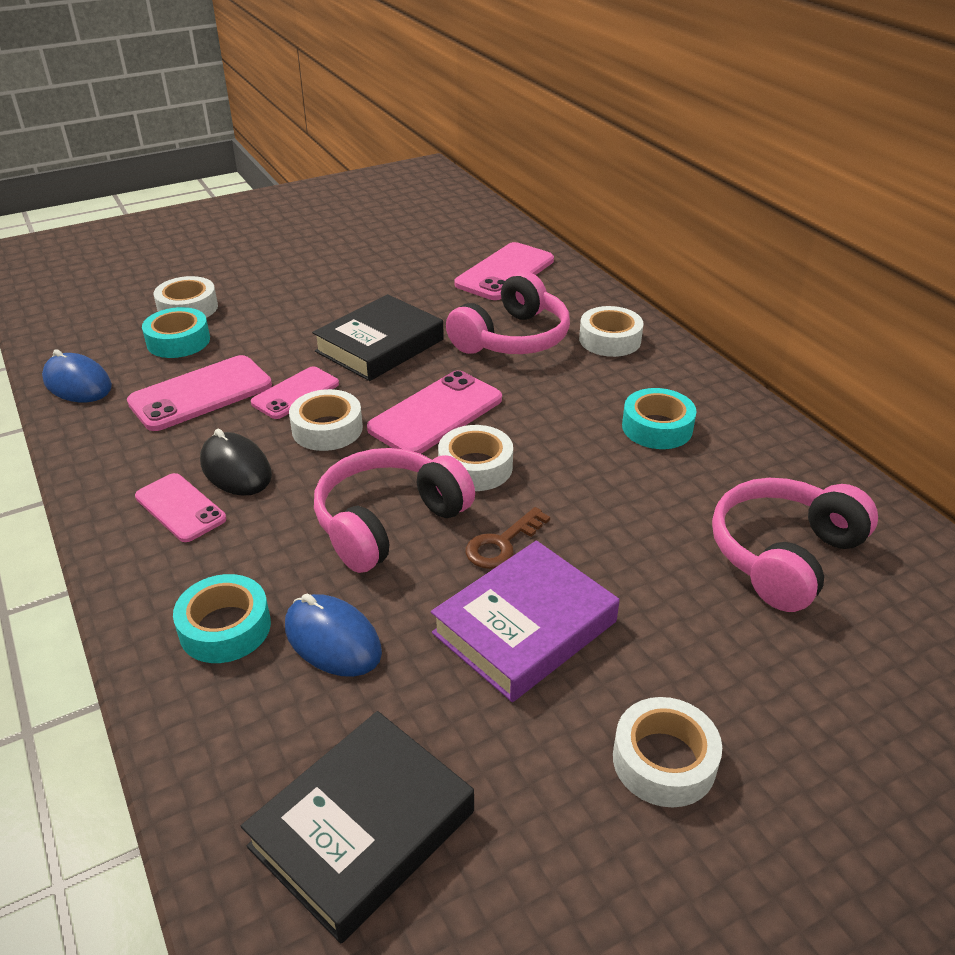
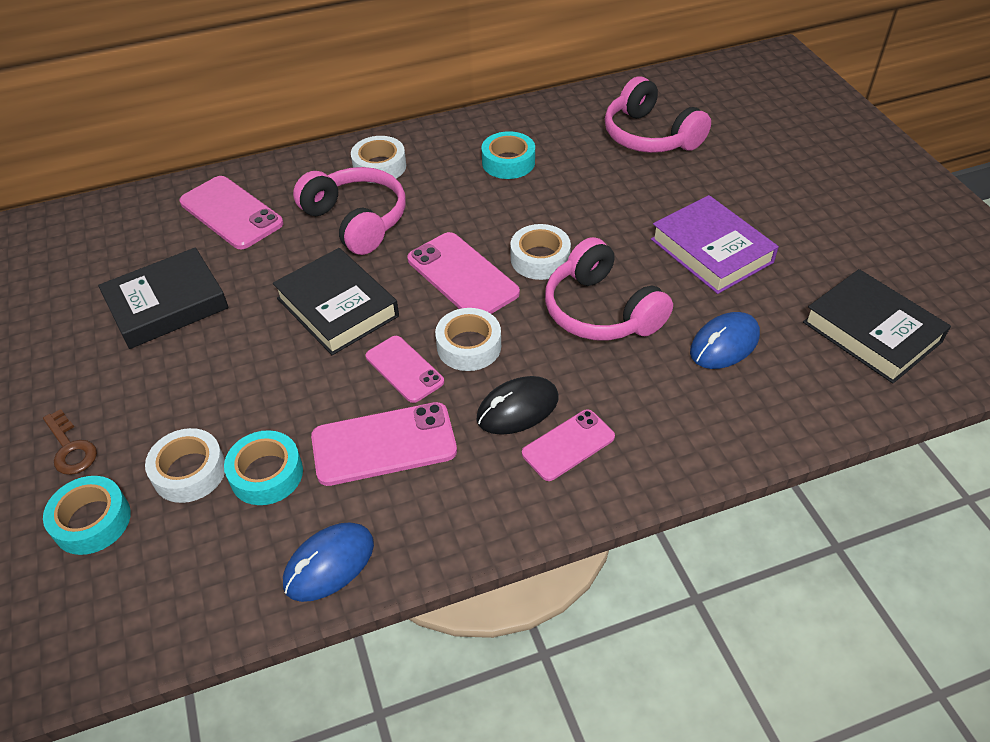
camera: 80 degrees left, 10 degrees up
(201, 394) = (384, 444): pink phone -> pink phone turned 75 degrees counterclockwise
(225, 628) = (713, 405): turquoise tape -> turquoise tape (92, 521)
(376, 265) = (167, 304): none -> black book
(502, 544) = (630, 253): brown key -> brown key (70, 448)
(664, 760) = (809, 210): white tape -> none

